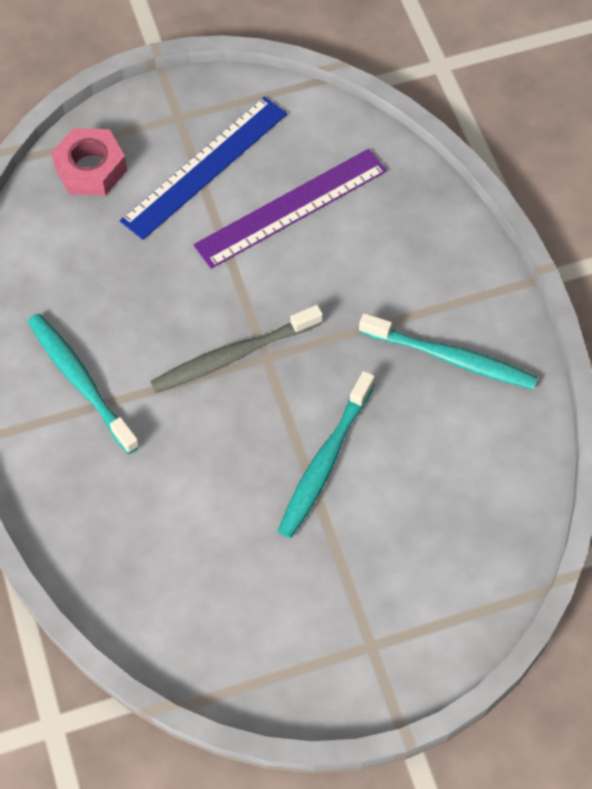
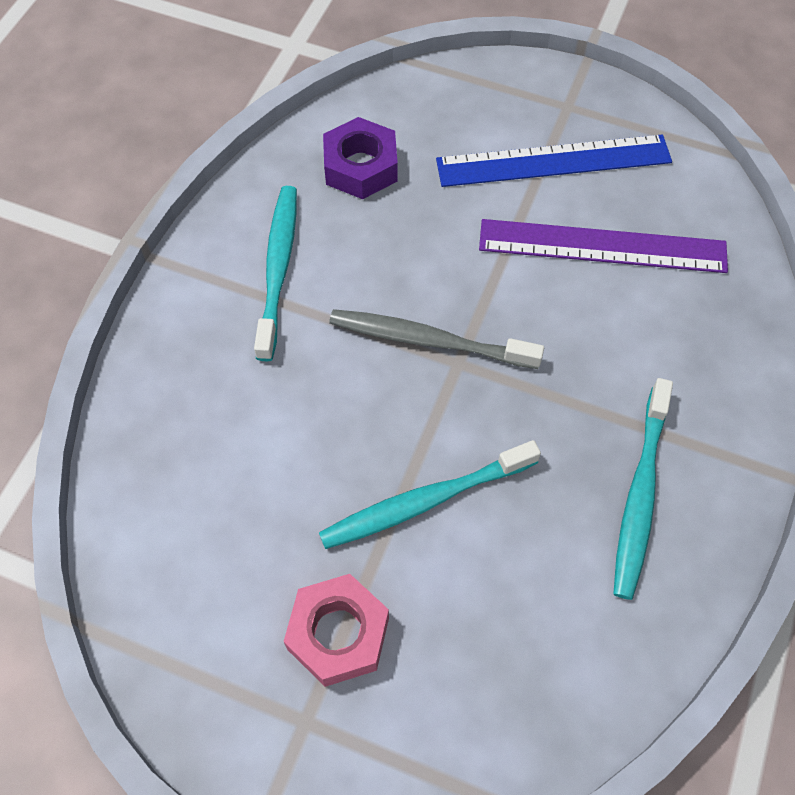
camera: 40 degrees right, 0 degrees up
(69, 264) = (361, 167): none -> purple nut
(90, 169) = (451, 101): pink nut -> pink nut (338, 634)
(451, 358) = (640, 495): turquoise toothbrush -> turquoise toothbrush turned 45 degrees clockwise

